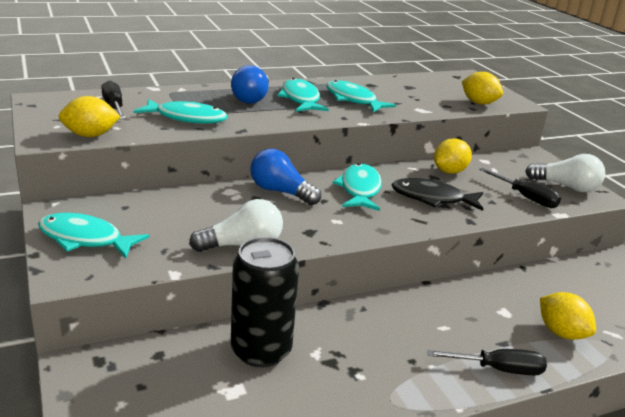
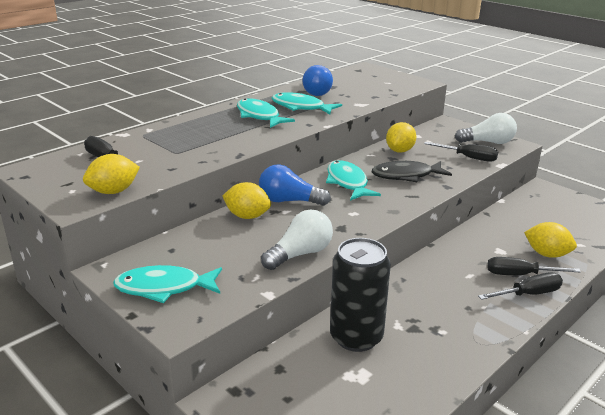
camera: 20 degrees left, 0 degrees up
(186, 118) = (182, 155): turquoise fish -> none
(252, 98) = (219, 124): blue light bulb -> blue light bulb (315, 92)
(479, 103) = (395, 89): yellow lemon -> yellow lemon (247, 216)
(506, 345) = (520, 275): none -> black screwdriver

